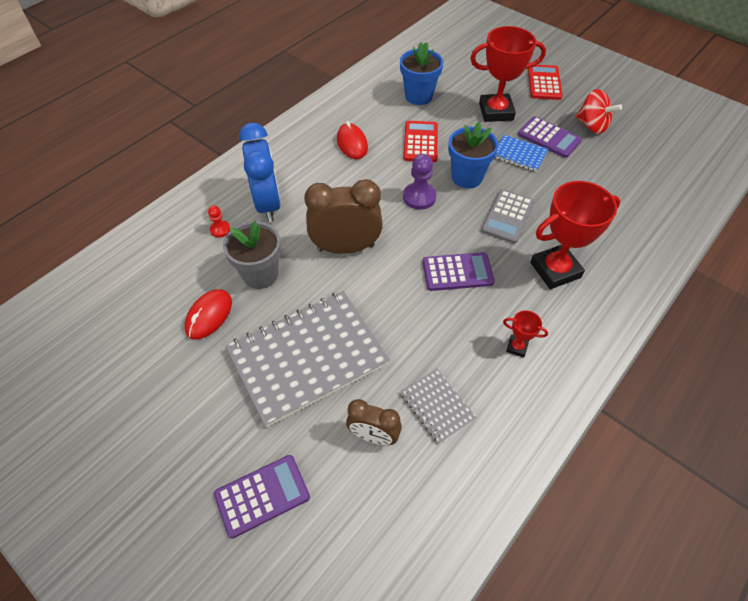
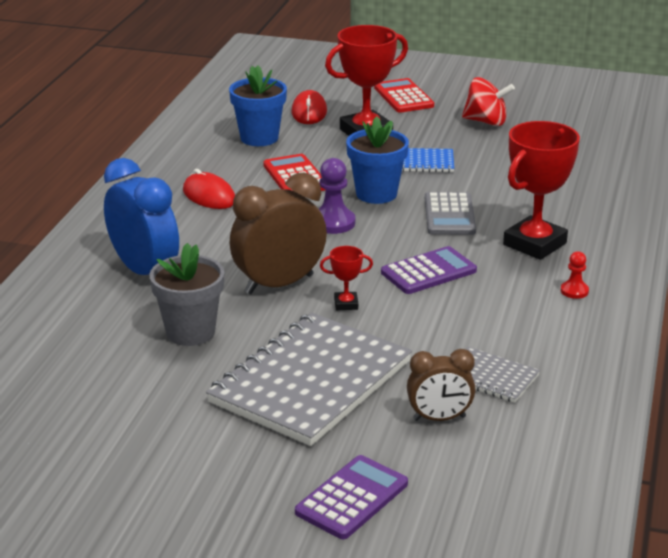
camera: 25 degrees left, 25 degrees down
(209, 315) = (155, 382): red mouse -> red mouse (309, 112)
(220, 229) = (101, 308): red pawn -> red pawn (574, 291)
(516, 347) = (540, 311): red trophy -> red trophy (346, 304)
(549, 138) = (445, 141): purple calculator -> none

